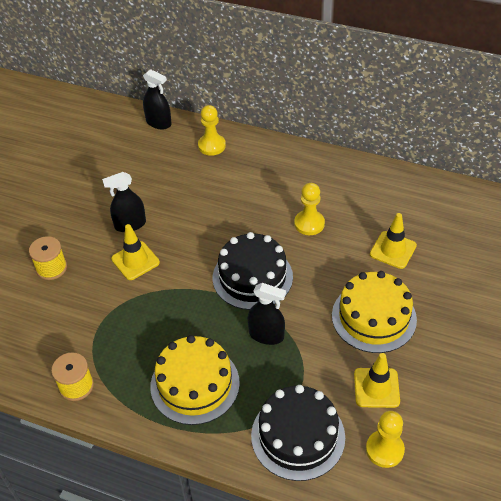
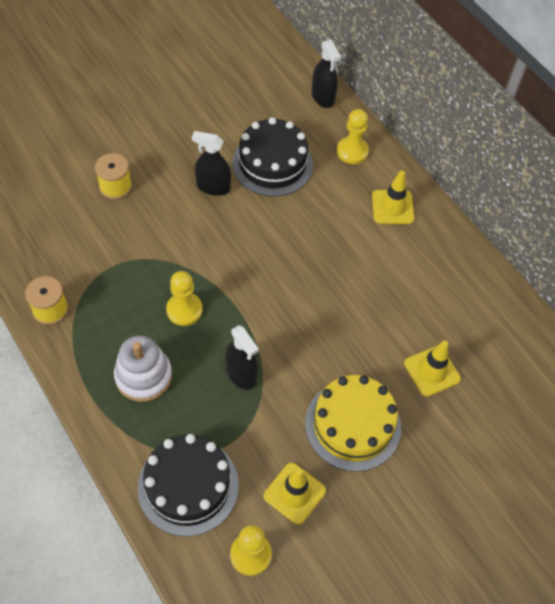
camera: 30 degrees right, 10 degrees up
(135, 261) = (189, 225): yellow traffic cone -> yellow traffic cone (392, 207)
(195, 384) = (143, 376): yellow cake -> white stacking toy
(252, 277) = (277, 309): black cake -> black cake (272, 163)
(309, 224) = (375, 291): yellow pawn -> yellow pawn (184, 310)

